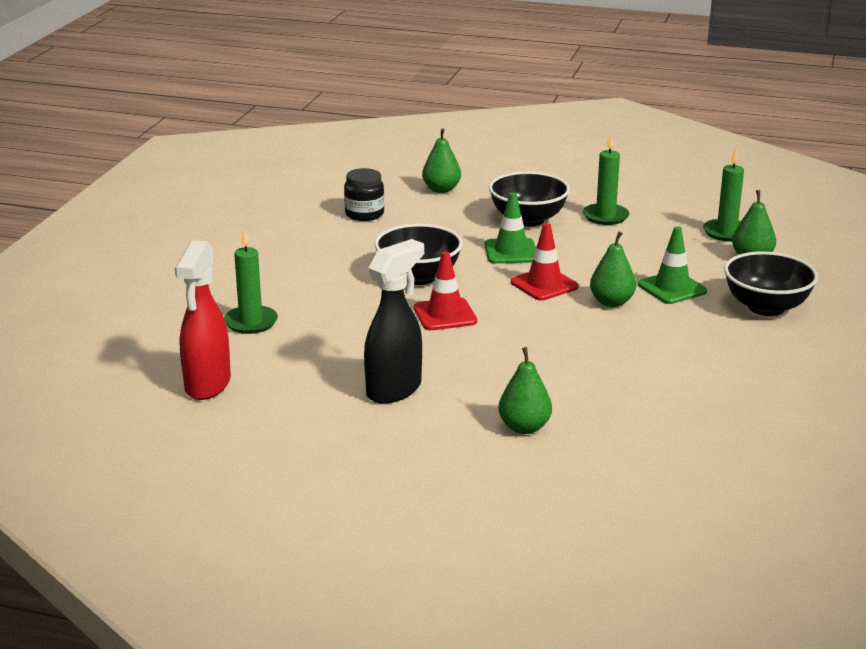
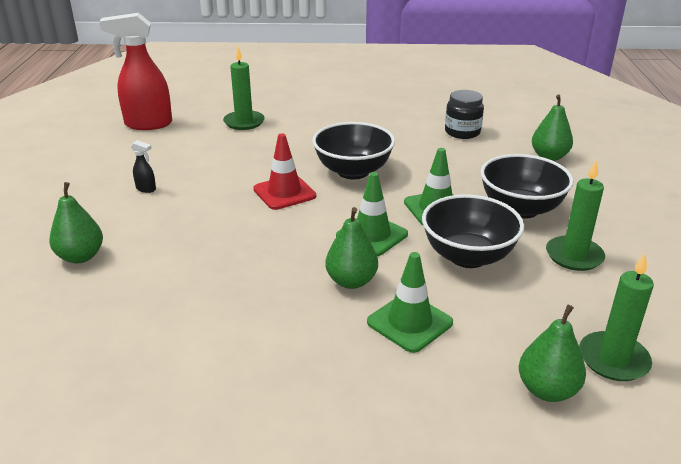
camera: 75 degrees right, 5 degrees up
(394, 389) = (146, 189): black spray bottle -> black spray bottle, size x0.40
(544, 285) = (372, 235): red traffic cone -> green traffic cone
(766, 307) = (395, 412): black bowl -> black bowl (468, 256)

